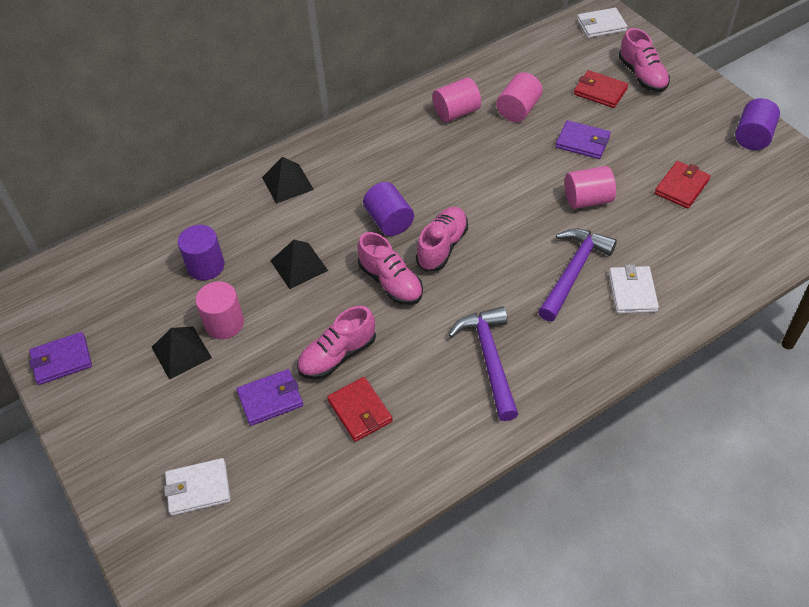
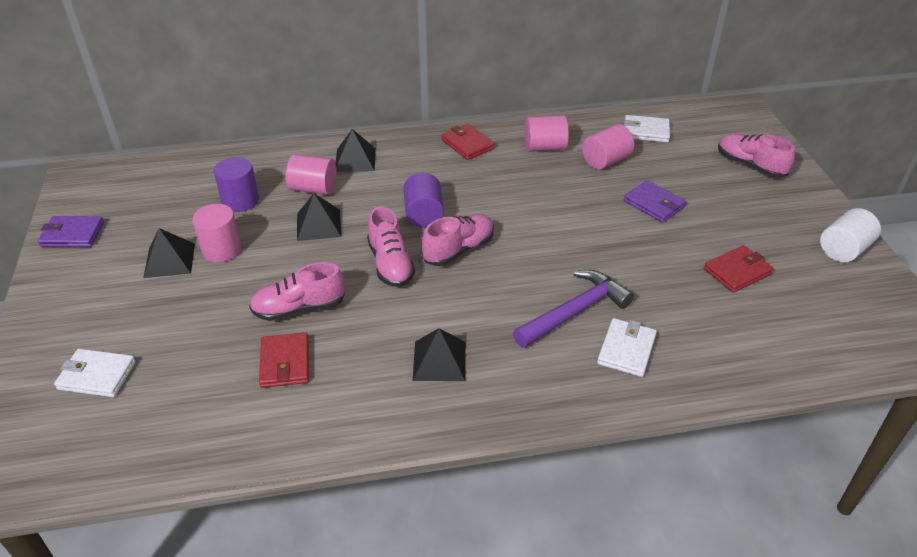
camera: 20 degrees right, 10 degrees down
(270, 399) = (214, 324): purple wallet -> none
(489, 359) = (439, 361): purple hammer -> black pyramid
(587, 200) = (629, 253): pink cylinder -> pink cylinder (313, 189)
(600, 91) = (698, 167): red wallet -> red wallet (467, 144)
(601, 25) = (731, 115): white wallet -> white wallet (646, 131)
(642, 75) = (750, 166): pink shoe -> pink shoe turned 135 degrees clockwise
(753, 137) = (843, 250): purple cylinder -> white cylinder

